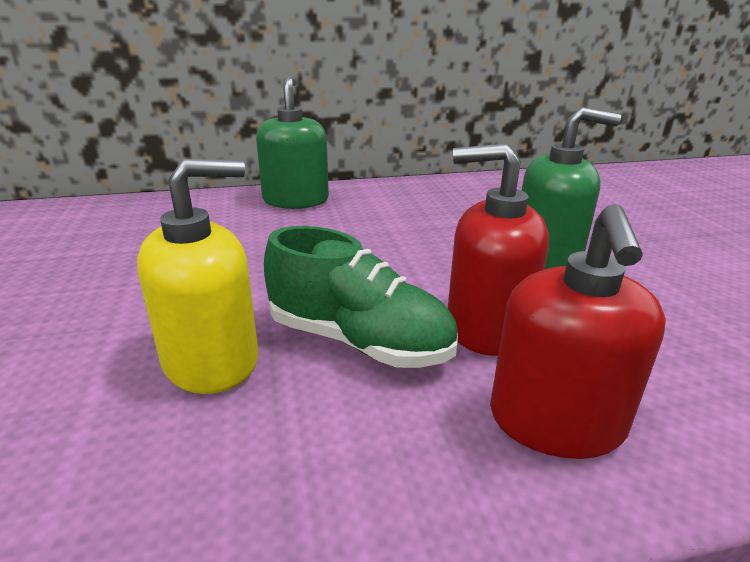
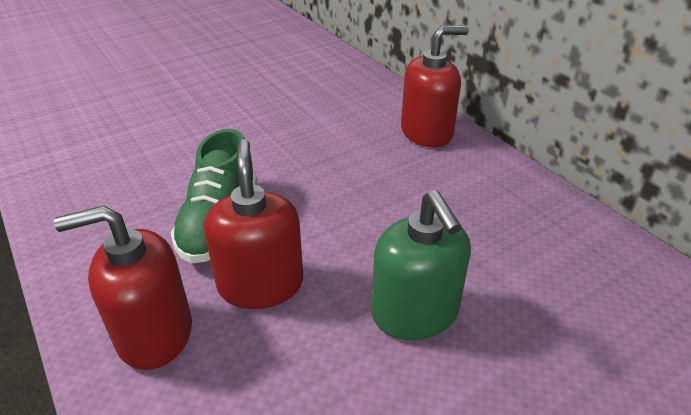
camera: 70 degrees right, 10 degrees up
(212, 360) = (184, 174): yellow soap dispenser -> none
(295, 200) = (426, 132): green soap dispenser -> red soap dispenser

